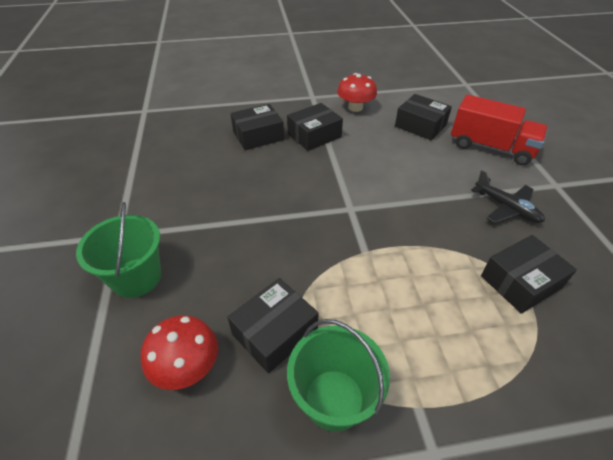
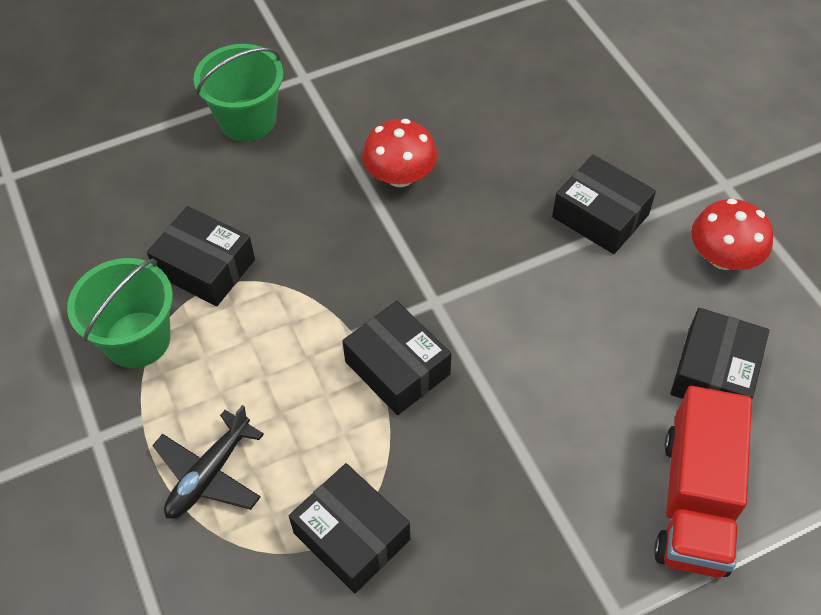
camera: 75 degrees right, 10 degrees up
(187, 366) = (150, 206): red mushroom -> red mushroom (400, 176)
(258, 136) = (563, 144): black box -> black box (397, 368)
(506, 208) = (515, 523): black plane -> black plane (209, 474)

